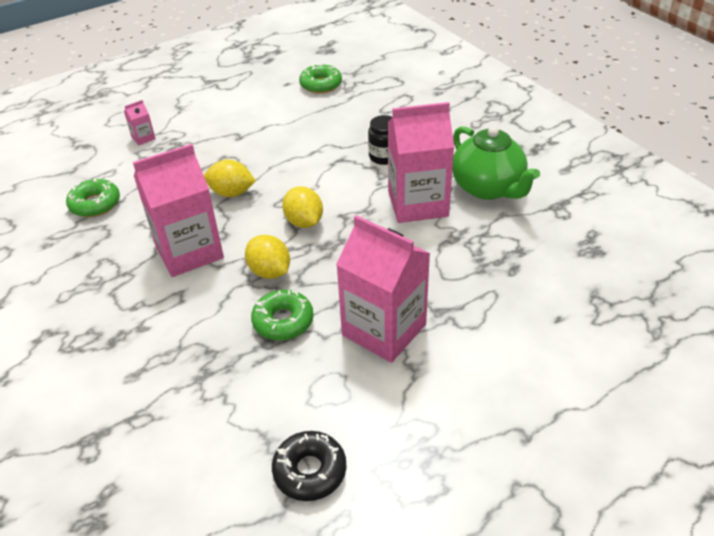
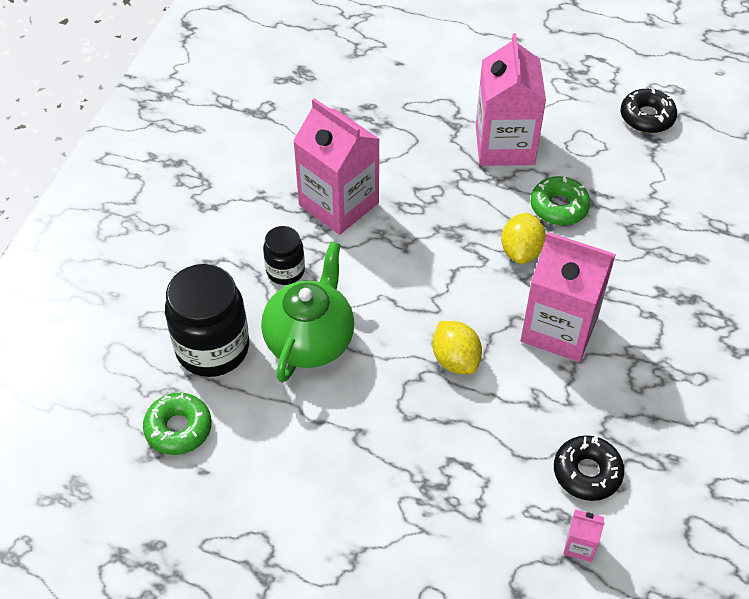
camera: 130 degrees left, 10 degrees up
(95, 204) = (587, 472): green donut -> black donut
(143, 138) = (447, 538): pink carton -> pink carton (580, 545)
(304, 222) = (440, 270): yellow lemon -> none
(358, 111) = (212, 348): none -> black jar
(488, 188) = (271, 167): green teapot -> green teapot (310, 340)

